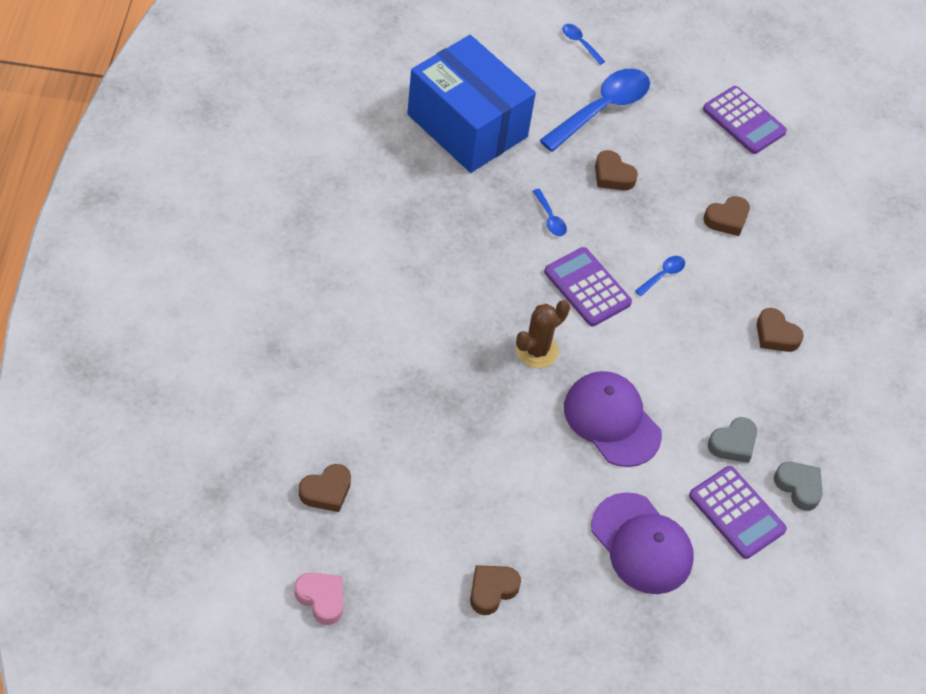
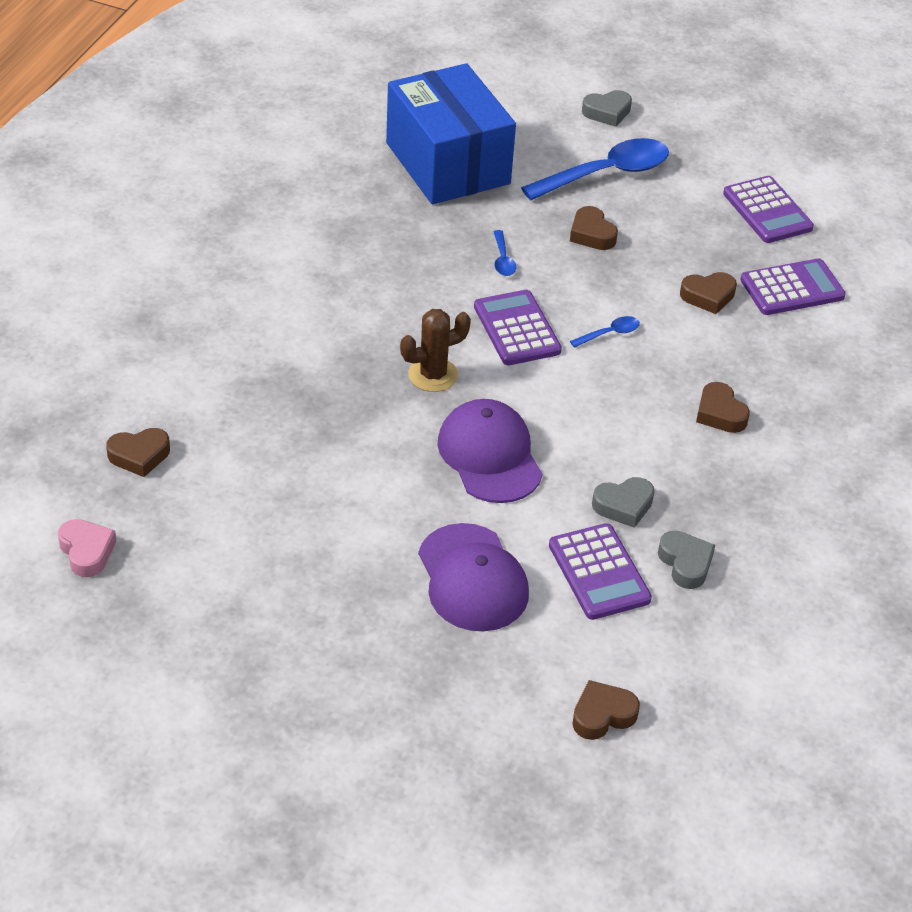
camera: 20 degrees right, 10 degrees down
(492, 590) = (279, 585): brown heart -> brown heart (602, 715)
(580, 43) = (607, 112): blue spoon -> grey heart
(789, 196) = (792, 288): none -> purple calculator

